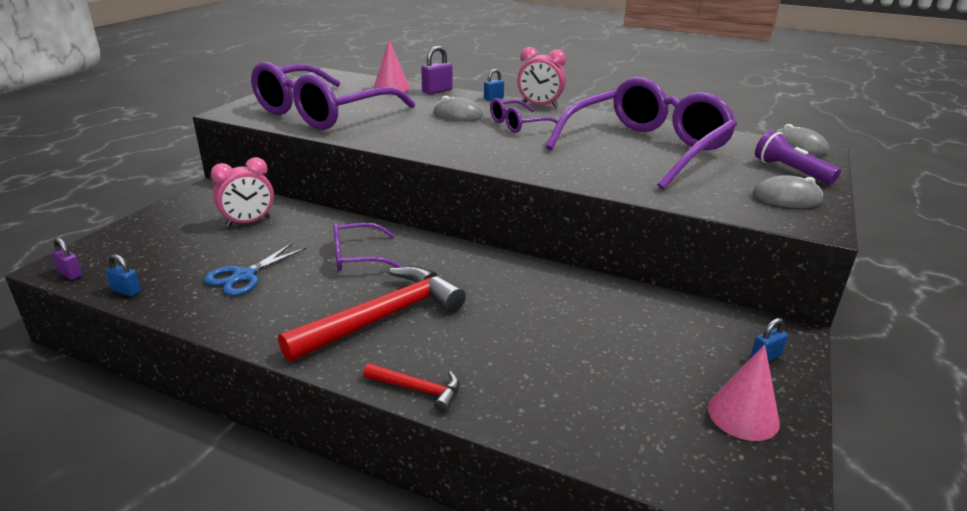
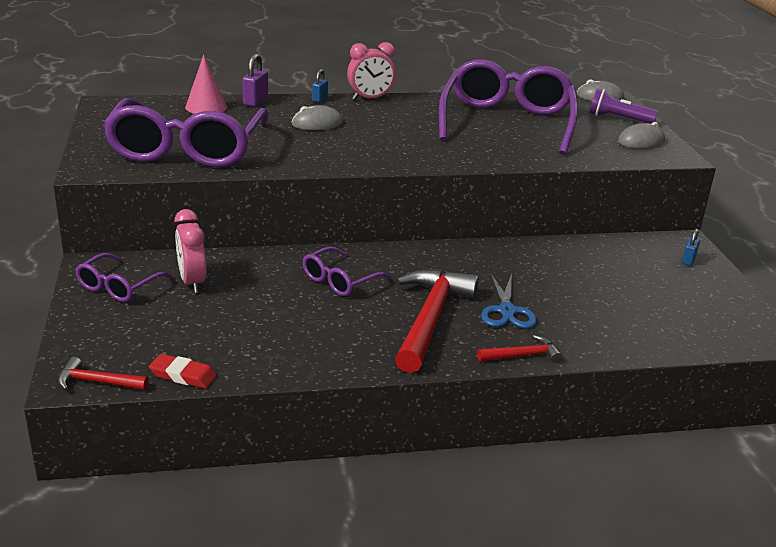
camera: 35 degrees left, 0 degrees up
(70, 274) = (97, 382): purple padlock -> red hammer
(126, 291) = (183, 375): blue padlock -> red eraser
(244, 276) = (269, 327): blue scissors -> blue scissors (507, 311)
(248, 222) = (192, 282): pink clock -> pink clock turned 135 degrees clockwise
(518, 124) = (382, 122): purple glasses -> purple glasses (118, 286)
(743, 415) = (712, 298): pink cone -> none

